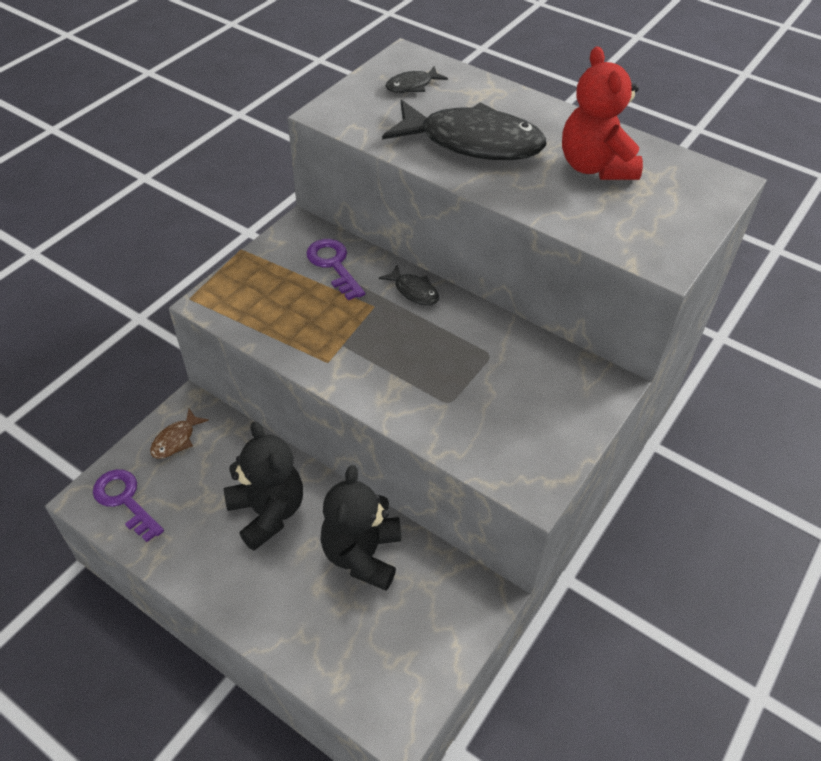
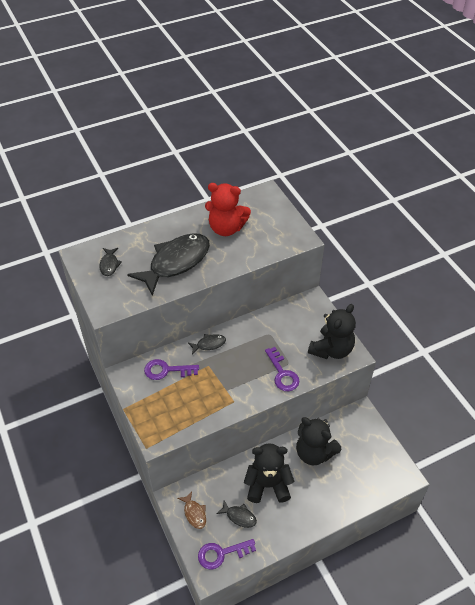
camera: 60 degrees left, 0 degrees up
(195, 497) = (239, 516): none -> black fish
(421, 402) = (282, 373): none -> purple key
(522, 452) = (331, 349): none -> black teddy bear

